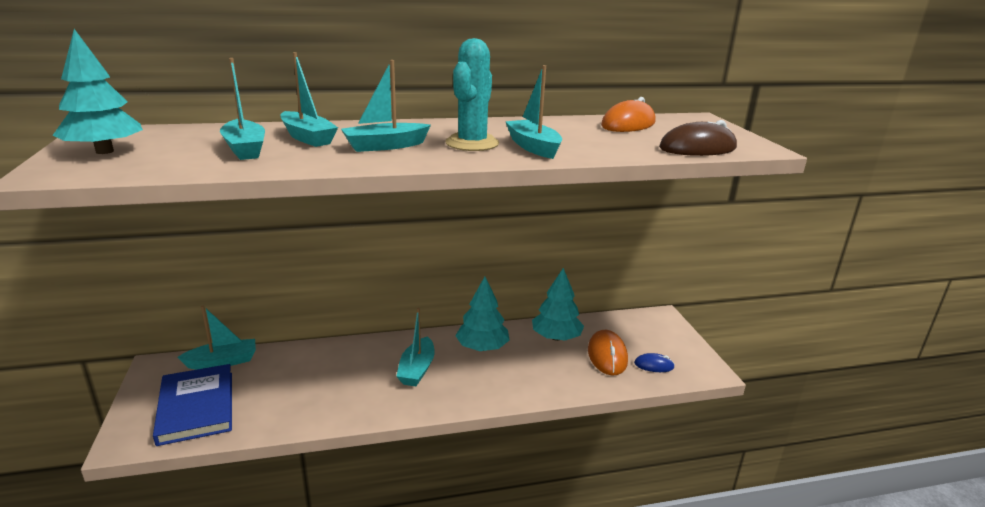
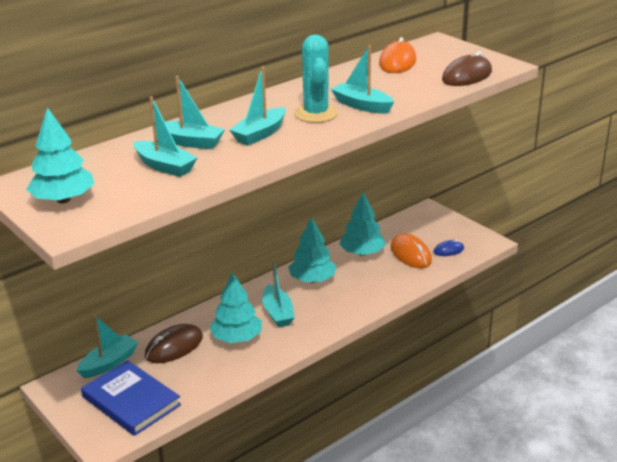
camera: 25 degrees left, 5 degrees up
(291, 367) = (174, 347): none -> brown mouse
(354, 380) = (237, 338): none -> turquoise tree

